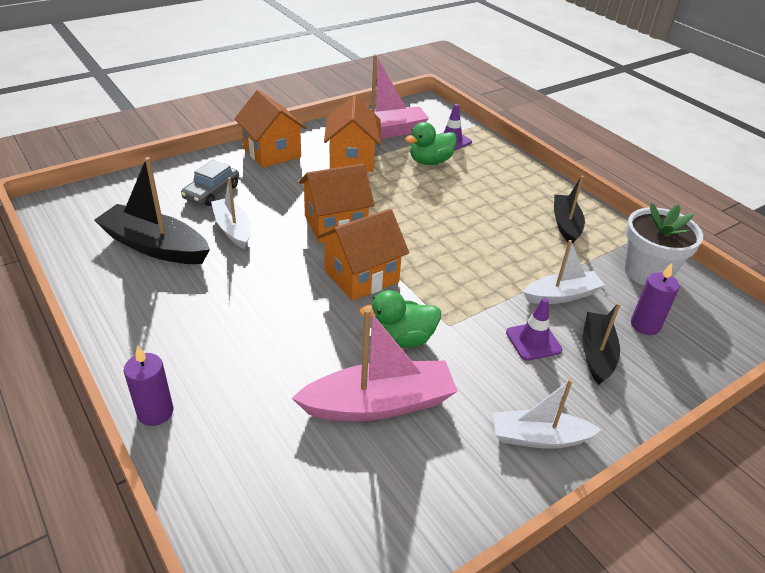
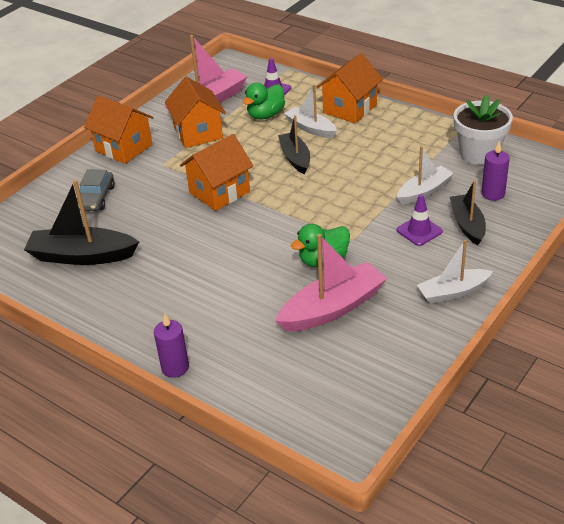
camera: 15 degrees left, 0 degrees up
(233, 229) = (137, 222): white boat -> white boat (311, 128)
(361, 276) = (265, 225): orange house -> orange house (350, 109)
(566, 225) = (402, 135): black boat -> black boat (295, 158)

